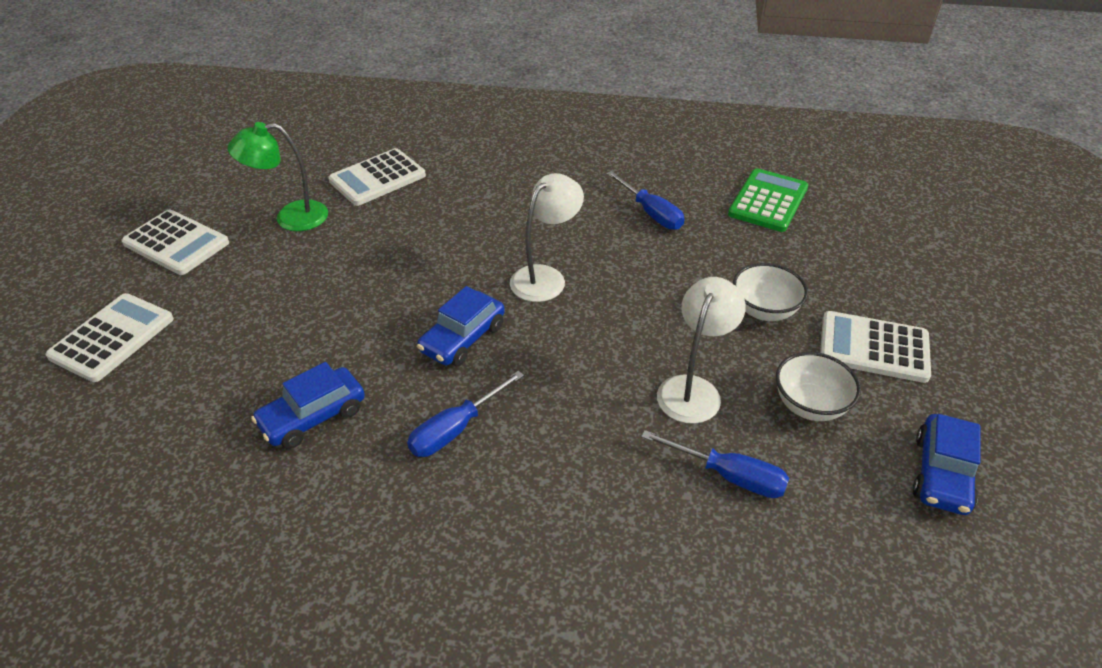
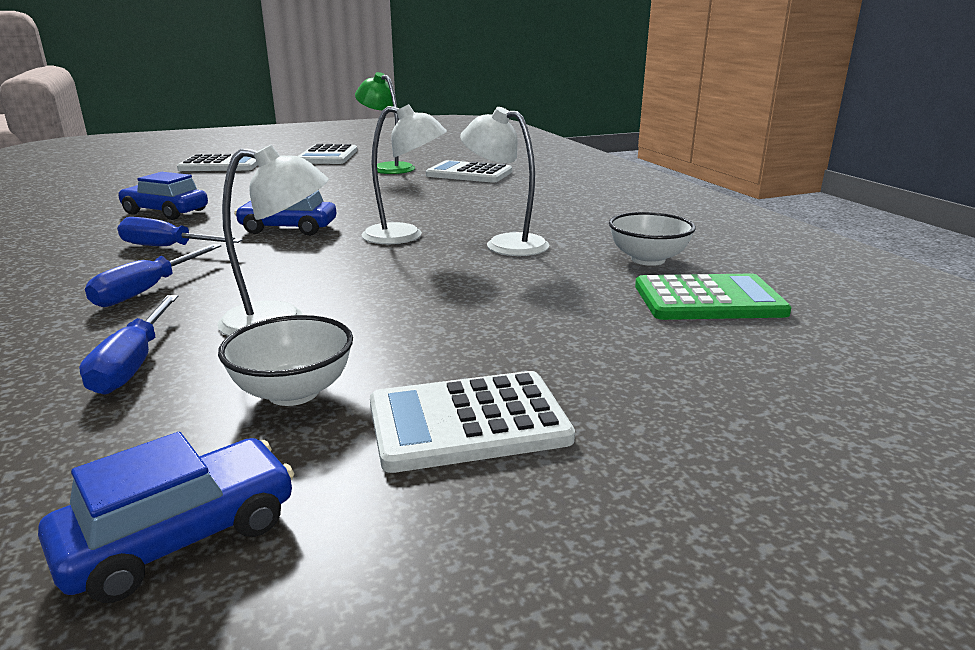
camera: 60 degrees right, 20 degrees down
(607, 235) = (505, 244): none -> white lamp
(651, 213) = (574, 253): blue screwdriver -> blue screwdriver (147, 290)
(764, 310) = (468, 334): white bowl -> white bowl (648, 259)
(873, 348) = (468, 422): white calculator -> white calculator turned 90 degrees counterclockwise
(941, 474) = (180, 536): blue car -> blue car turned 150 degrees clockwise

